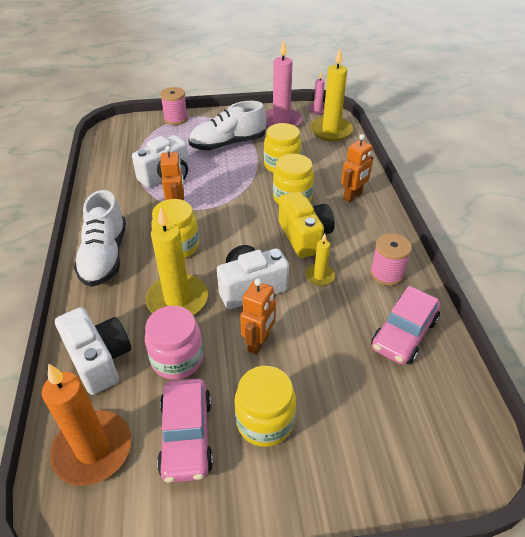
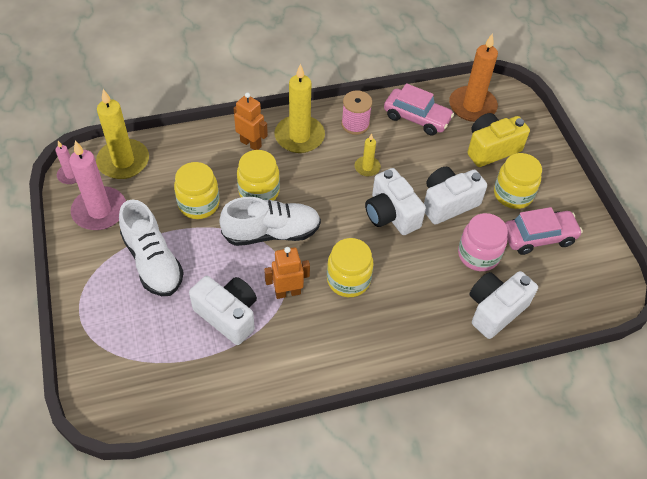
camera: 100 degrees left, 10 degrees up
(93, 449) = (567, 291): orange candle -> orange candle (472, 106)
(104, 256) = (374, 343): white shoe -> white shoe (272, 233)
(176, 119) = (86, 333): pink spool -> none
(177, 300) = (417, 267): yellow candle -> yellow candle (299, 136)
(259, 343) = (448, 203): orange robot -> white camera
(304, 236) = (317, 179): yellow camera -> yellow camera (491, 149)

